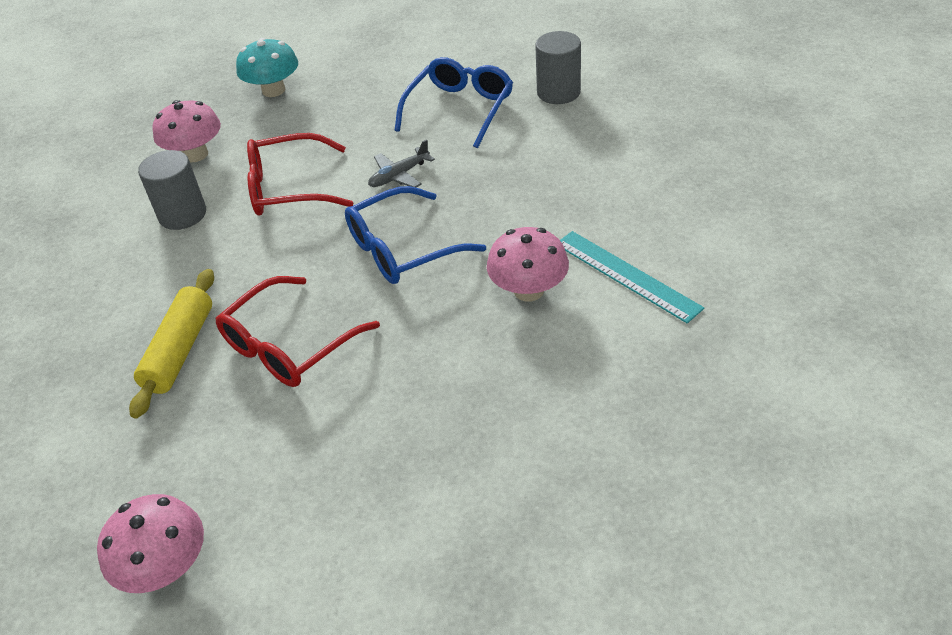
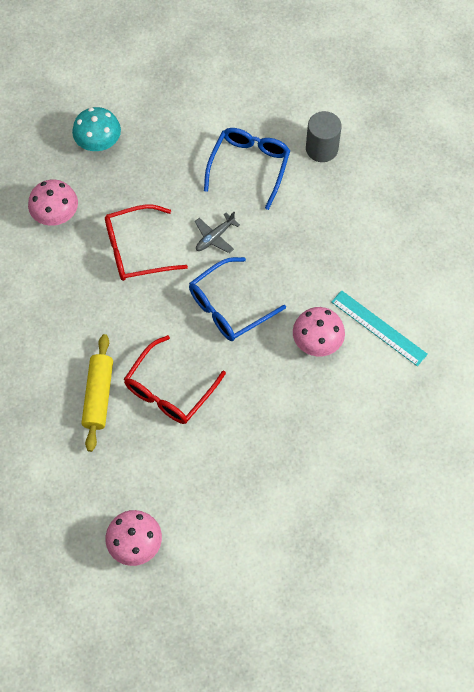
camera: 10 degrees left, 20 degrees up
(182, 214) = (64, 276): grey cylinder -> none

